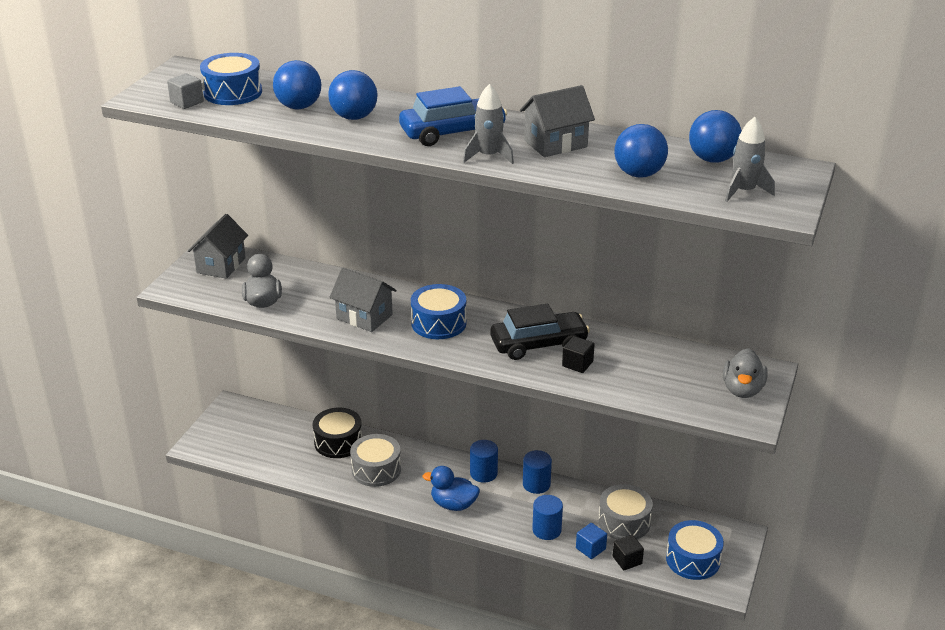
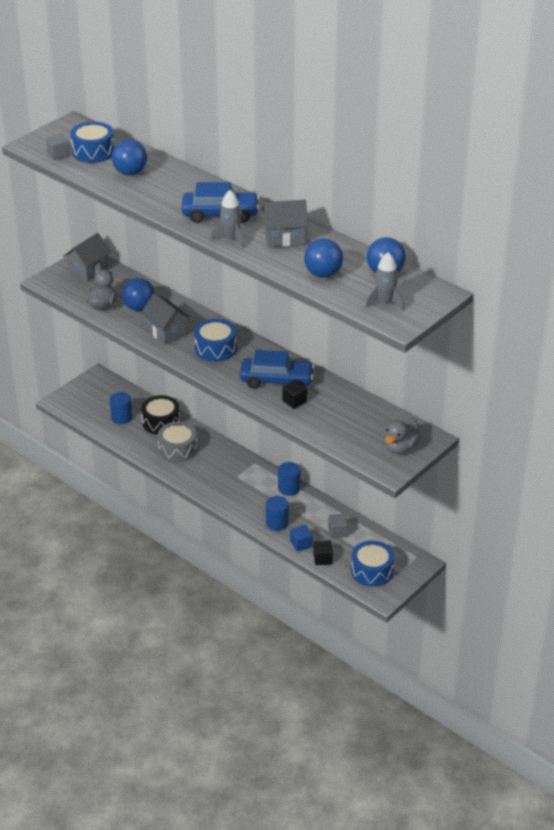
camera: 20 degrees right, 5 degrees up
(354, 117) = (162, 188): blue ball -> blue ball (139, 307)
(453, 504) = (219, 488): blue duck -> none
(483, 473) = (254, 471): blue cylinder -> blue cylinder (121, 417)
(538, 344) = (276, 380): black car -> blue car
(624, 522) = (337, 532): grey drum -> grey cube

